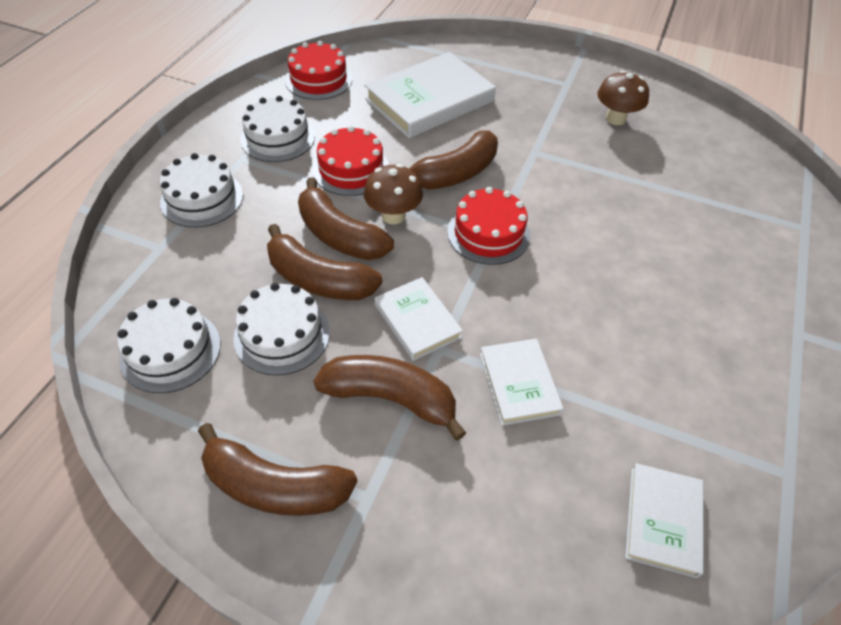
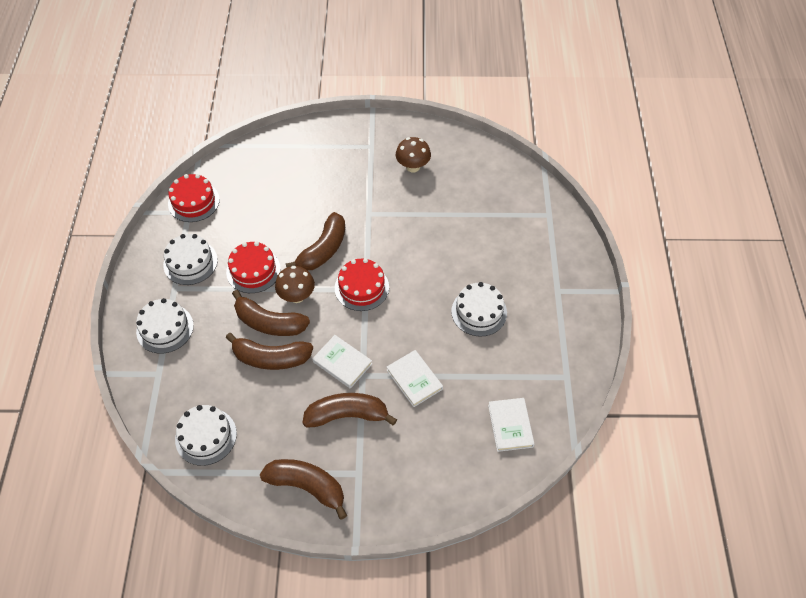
camera: 20 degrees left, 5 degrees up
(275, 486) = (307, 486): brown banana -> brown banana turned 150 degrees counterclockwise
(282, 334) = (267, 401): white cake -> white cake (479, 312)
(430, 100) = (281, 193): white book -> none

